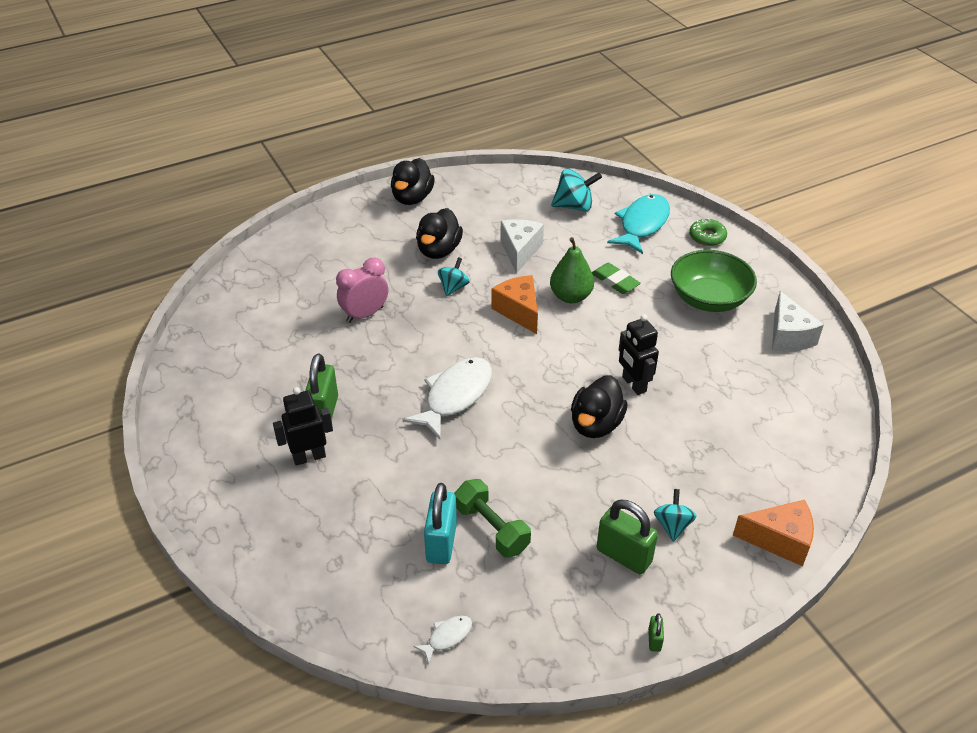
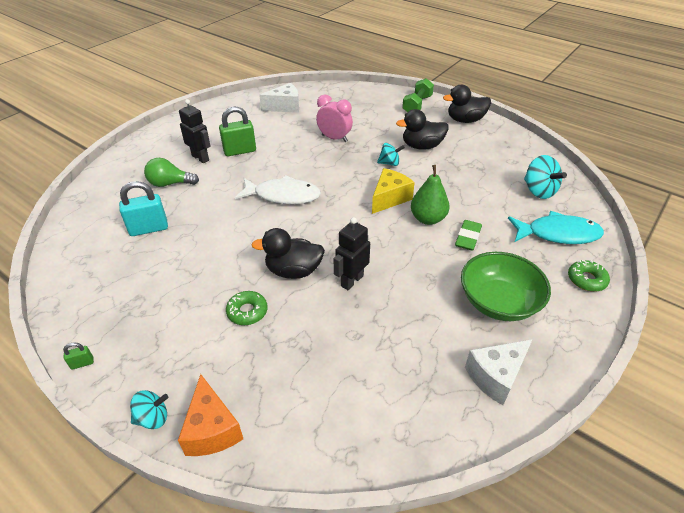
camera: 65 degrees right, 0 degrees up
(350, 503) = (170, 184): none -> green light bulb
(447, 637) = (71, 254): white fish -> none
(491, 528) = (168, 247): green dumbbell -> green dumbbell (417, 105)
(519, 311) = (389, 198): orange cheese -> yellow cheese
(520, 251) = (456, 180): white cheese -> white cheese (285, 107)
(624, 556) = (162, 323): green padlock -> none
(640, 478) = (247, 312): none -> green donut
(672, 525) = (204, 345): turquoise spinning top -> turquoise spinning top (153, 418)

